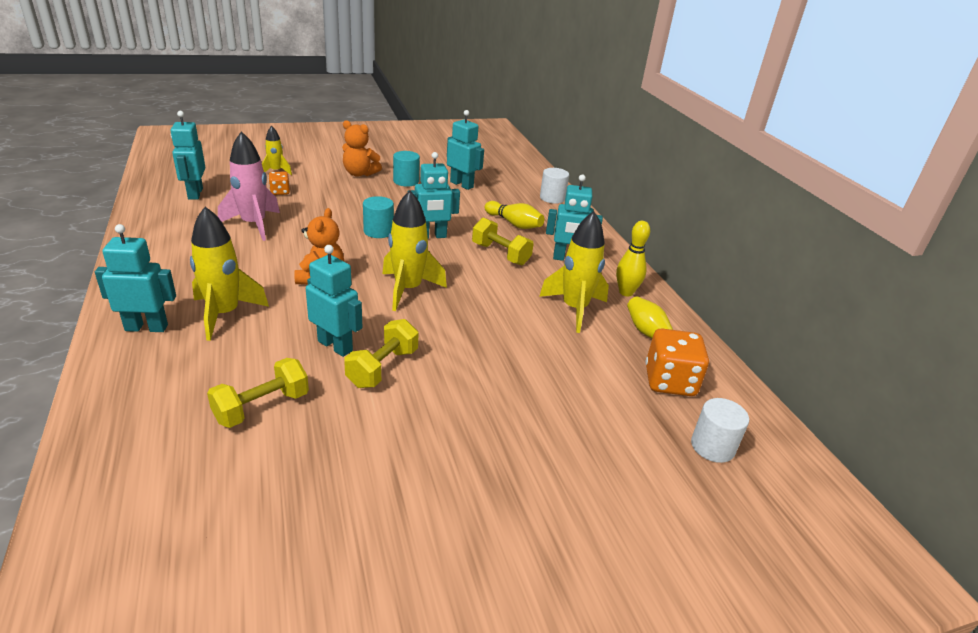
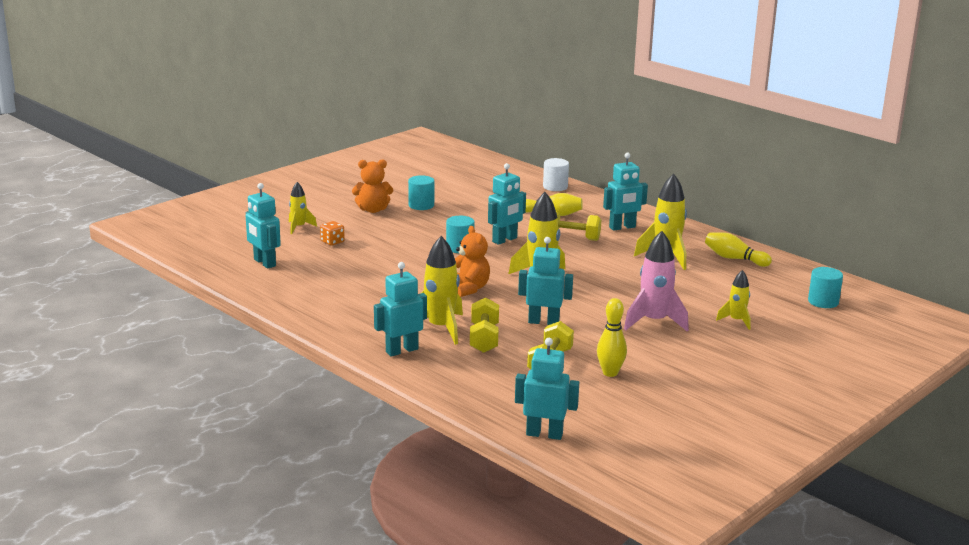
camera: 25 degrees left, 10 degrees down
(254, 225) = (356, 270): pink rocket -> pink rocket (654, 322)
(382, 368) = (591, 323): yellow dumbbell -> yellow dumbbell (484, 338)
(462, 184) = (470, 196): turquoise robot -> turquoise robot (544, 434)
(561, 433) = (736, 321): none -> yellow rocket
(626, 292) = (687, 237): yellow bowling pin -> yellow bowling pin (610, 373)
(669, 381) = (768, 279): orange dice -> none
(712, 446) = (823, 302): white cylinder -> turquoise cylinder

